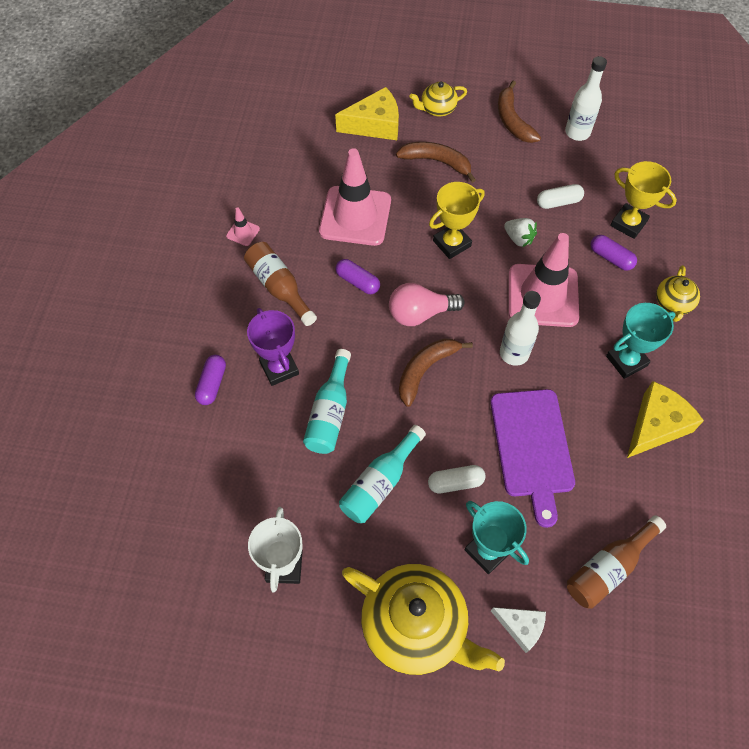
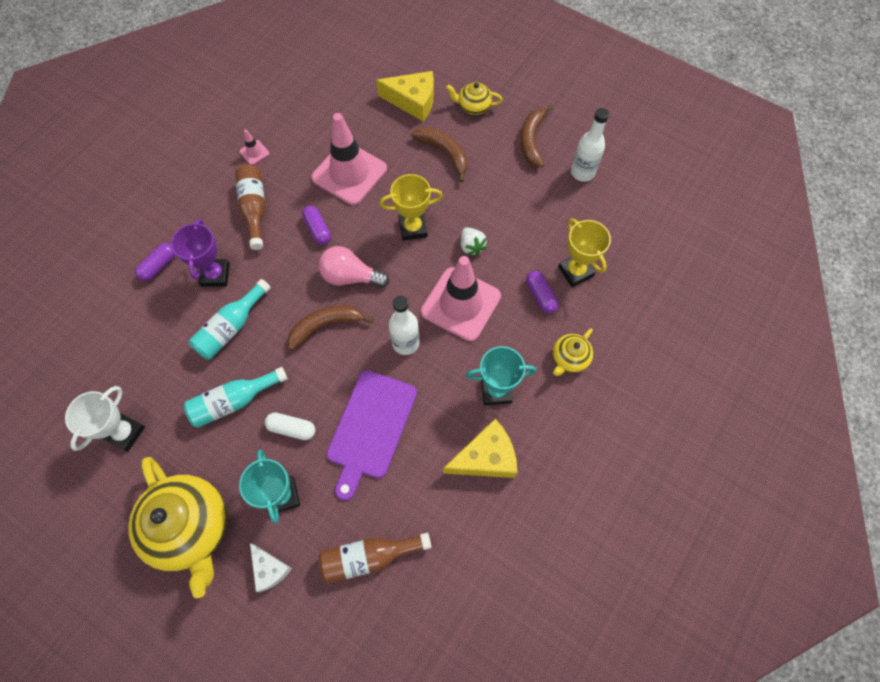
camera: 25 degrees right, 5 degrees up
(558, 202) = (526, 228): white capsule -> none

